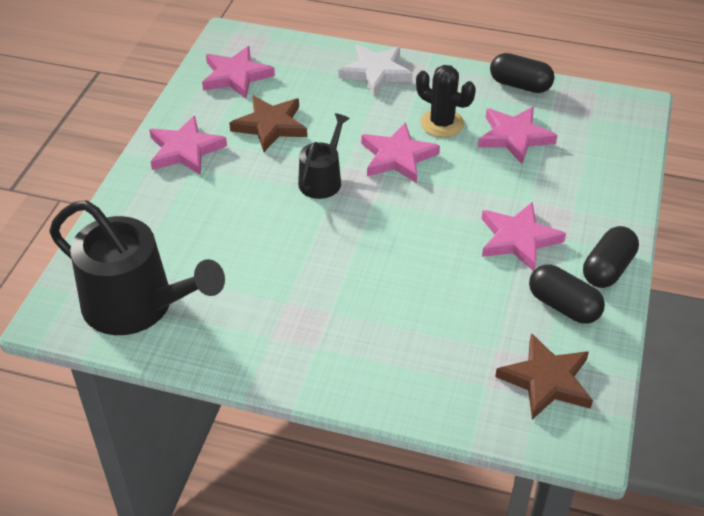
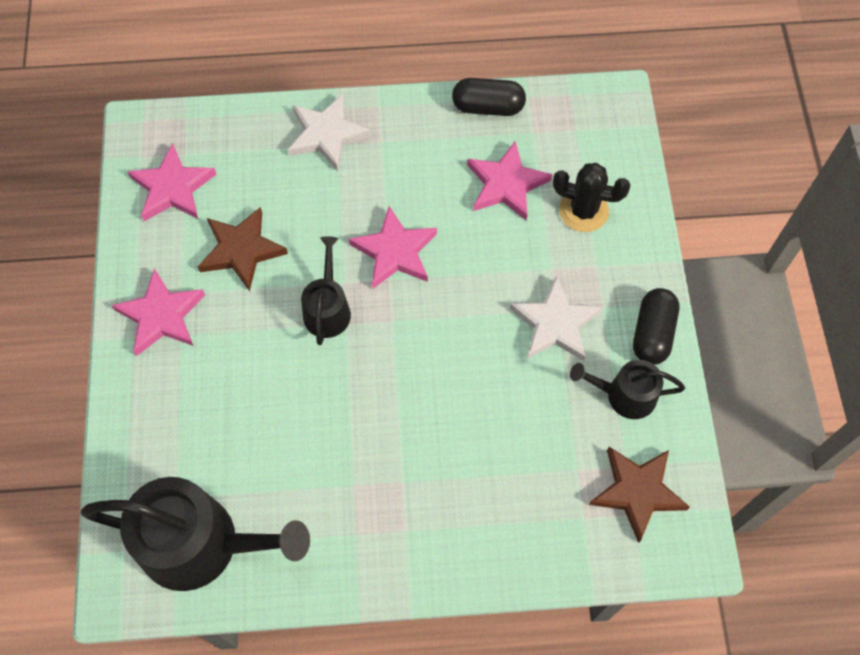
camera: 20 degrees left, 20 degrees up
(442, 123) = (424, 189): black cactus -> black cactus (583, 211)
(518, 239) = (555, 324): pink star -> white star
(563, 306) = (625, 395): black capsule -> black watering can

